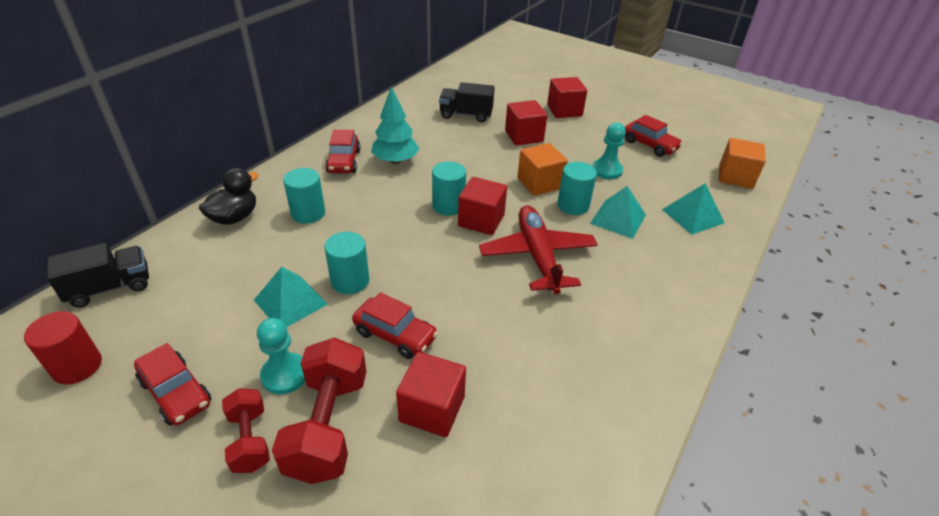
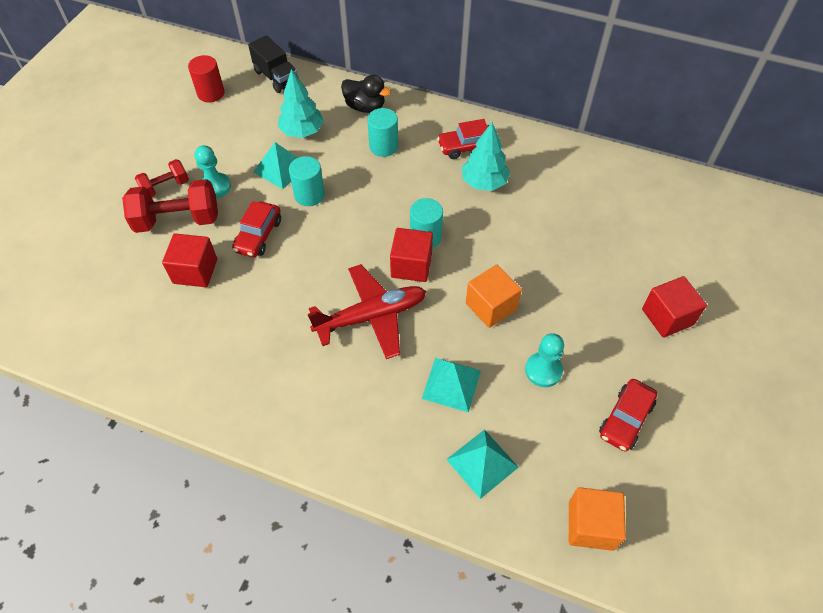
camera: 80 degrees right, 15 degrees up
(176, 392) = (196, 142): red car -> none
(237, 274) = (302, 131): none -> turquoise tree
(466, 115) = (602, 221): black truck -> none
(524, 136) = (581, 281): red cube -> none
(573, 205) = (461, 340): turquoise cylinder -> none

